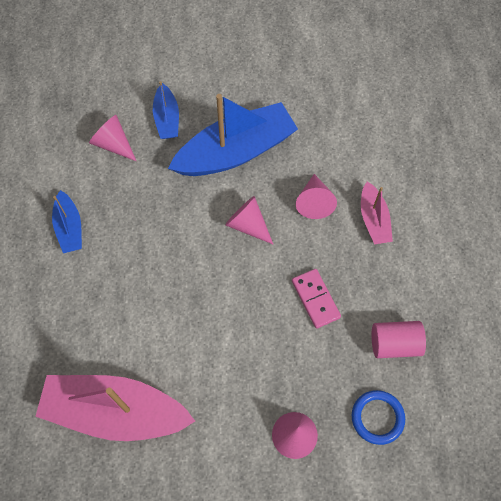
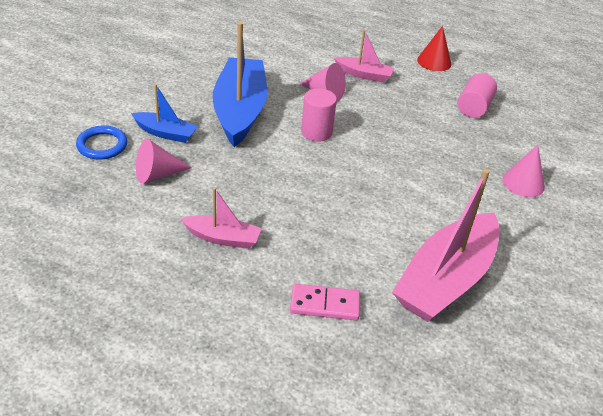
camera: 65 degrees left, 25 degrees down
(69, 228) = (223, 238): blue boat -> pink boat
(248, 224) = (316, 132): pink cone -> pink cylinder
(315, 299) = (411, 126): pink domino -> pink domino (324, 304)
(377, 417) = (529, 138): blue ring -> blue ring (102, 145)
(454, 272) = (434, 61): none -> red cone

